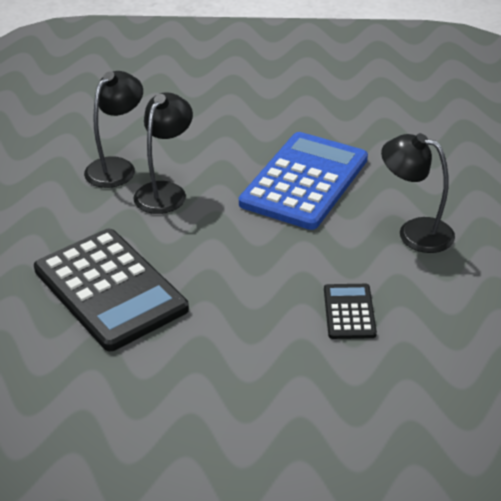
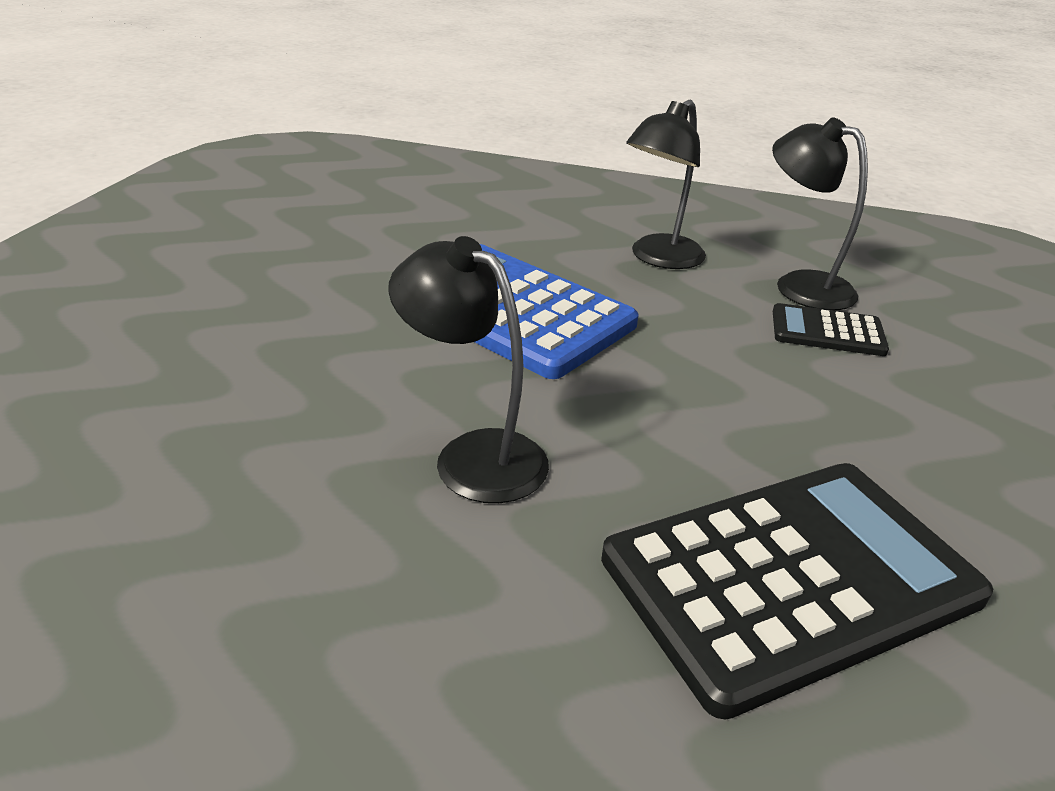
camera: 80 degrees left, 5 degrees down
(117, 167) = (345, 514): black lamp -> black lamp (800, 285)

